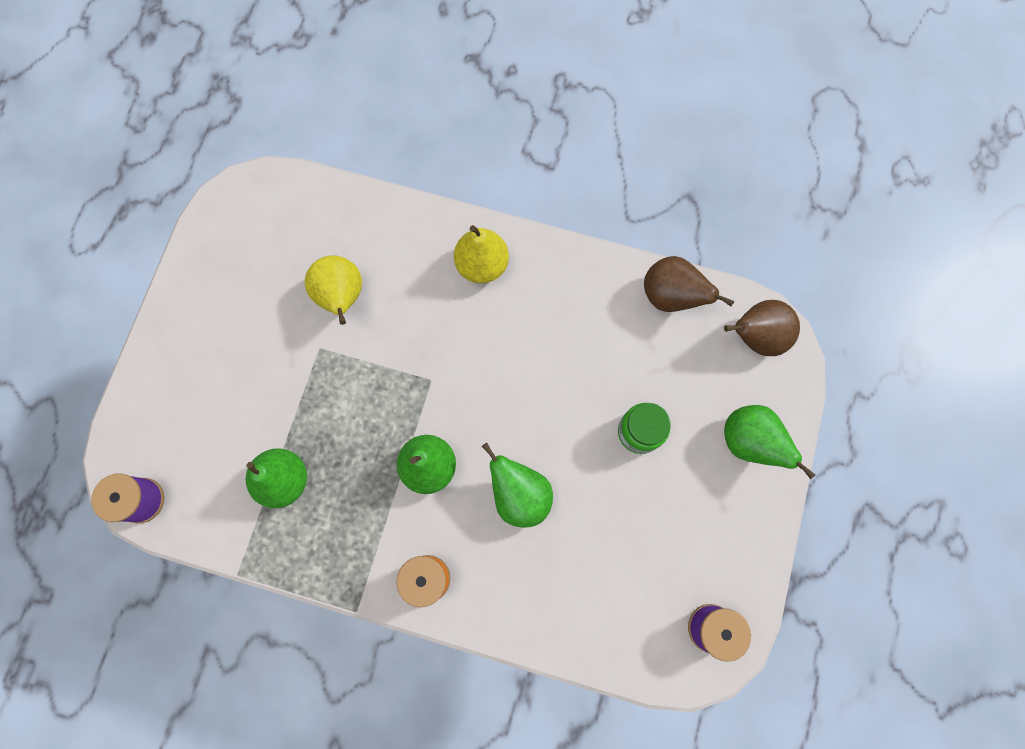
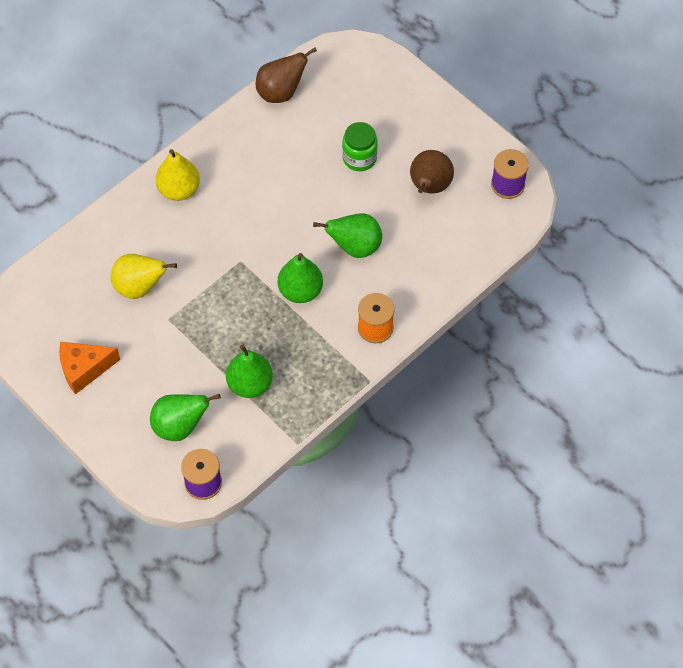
camera: 60 degrees left, 15 degrees down
(216, 301) = (84, 369): none -> orange cheese
(749, 442) = (407, 102): green pear -> green pear (180, 426)
(755, 337) = (341, 61): brown pear -> brown pear (429, 187)

